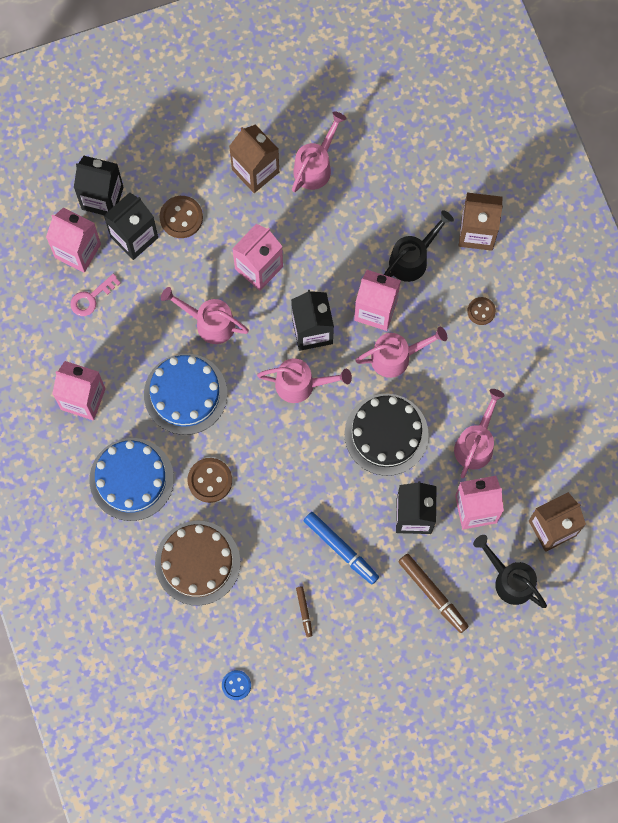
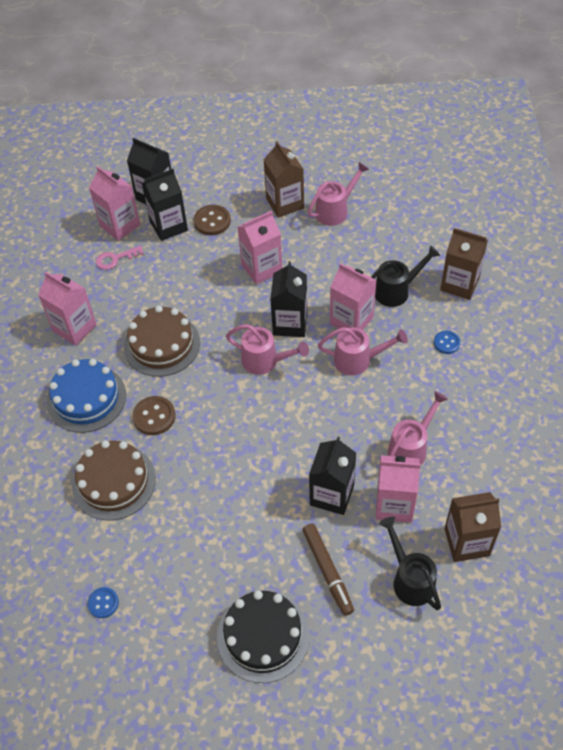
camera: 20 degrees right, 20 degrees down
(185, 394) = (162, 344): blue cake -> brown cake
(209, 323) = (204, 298): pink watering can -> none
(304, 612) = (196, 552): brown marker -> none
(341, 549) = (252, 505): blue marker -> none
(386, 434) = (328, 419): black cake -> black cake (263, 636)
(481, 311) = (446, 343): brown button -> blue button

